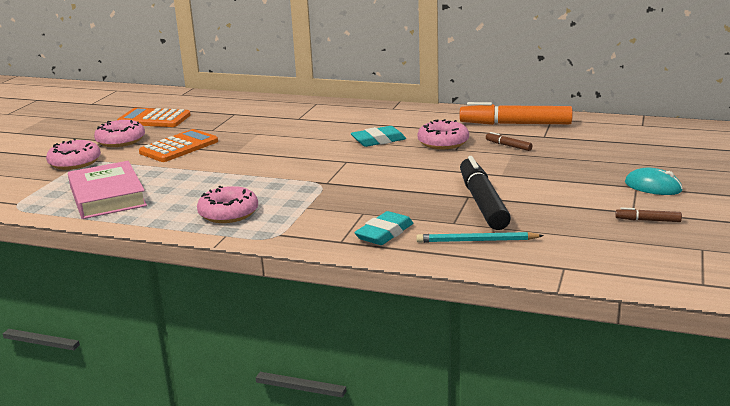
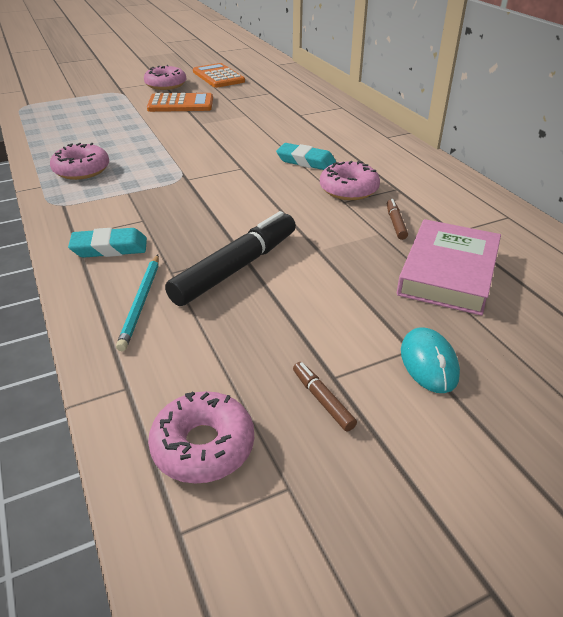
camera: 45 degrees right, 15 degrees up
(75, 162) = (111, 89): pink donut -> pink donut (203, 445)
(107, 196) = (67, 121): pink book -> pink book (448, 272)
(476, 241) = (141, 303): turquoise pencil -> turquoise pencil turned 135 degrees counterclockwise
(516, 124) = (458, 204): orange marker -> none

